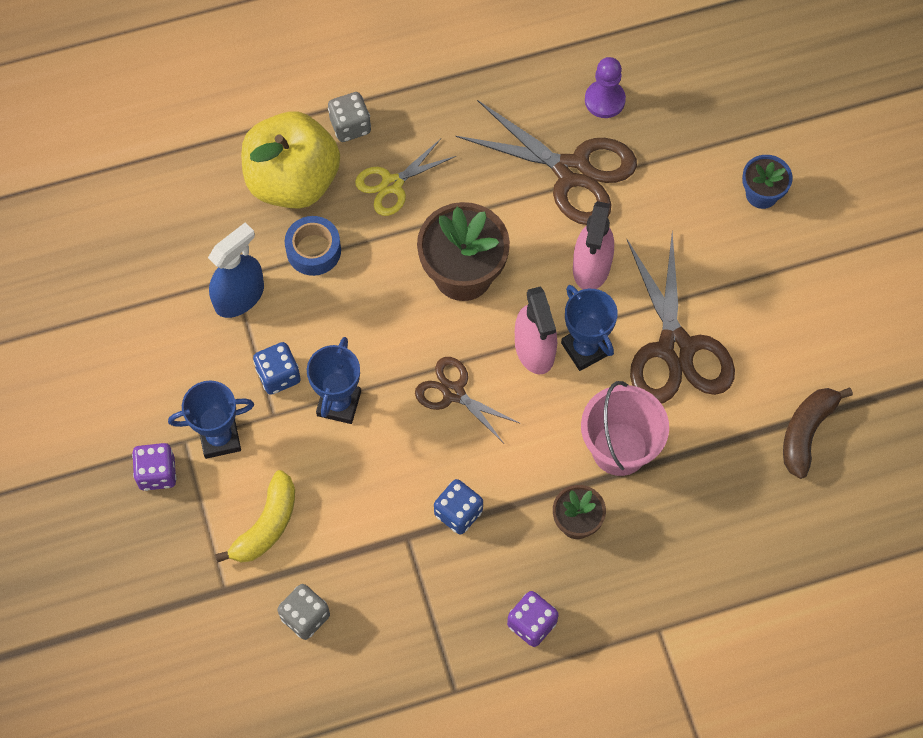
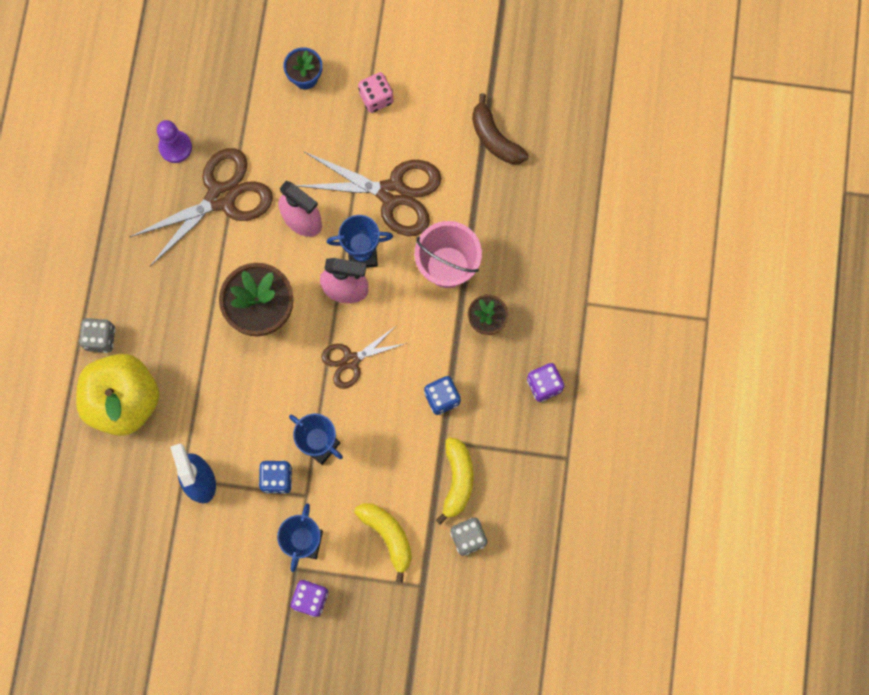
camera: 65 degrees left, 10 degrees up
(313, 250) = (190, 410): blue tape -> none
(368, 574) = (457, 480): none -> yellow banana
(392, 184) = (165, 329): yellow scissors -> none
(780, 280) = (376, 98): none -> pink dice

